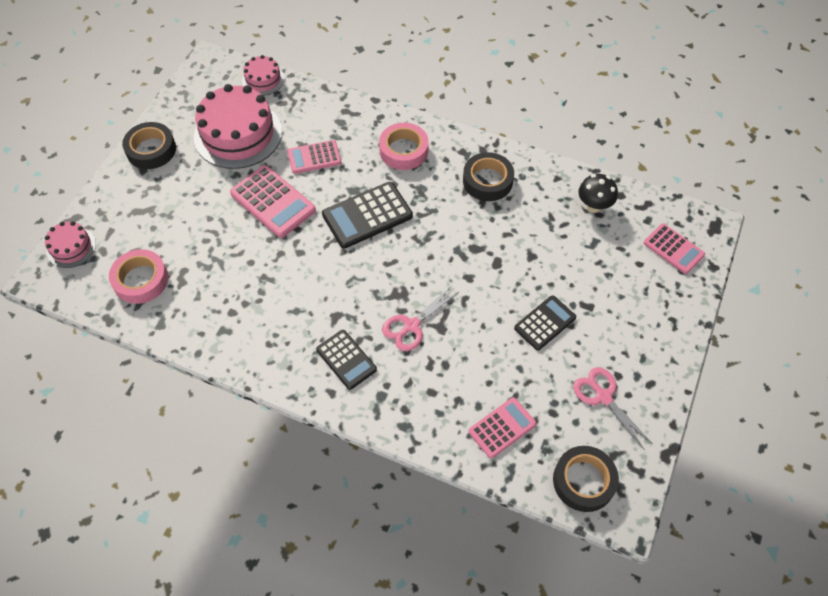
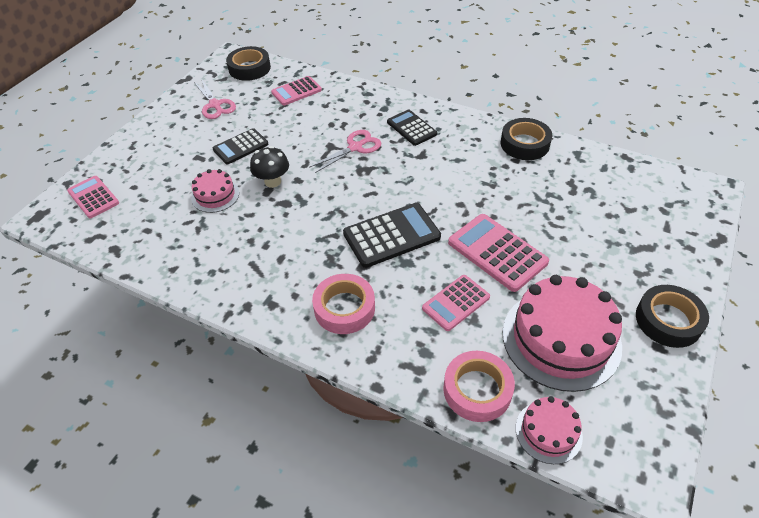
camera: 175 degrees left, 10 degrees down
(71, 247) = (699, 214): pink cake -> pink cake (215, 195)
(141, 280) = (611, 185): pink tape -> pink tape (477, 390)
(314, 157) = (456, 303): pink calculator -> pink calculator turned 150 degrees clockwise
(487, 181) = (252, 268): black tape -> black tape (524, 144)
(594, 206) = (148, 238): black mushroom -> black mushroom (272, 181)

